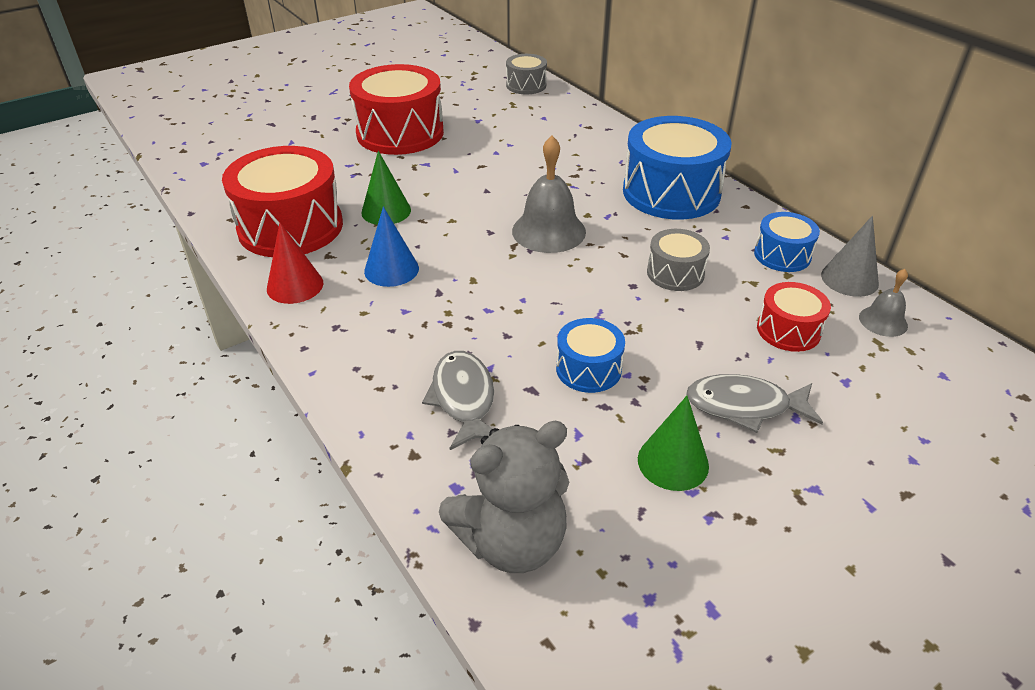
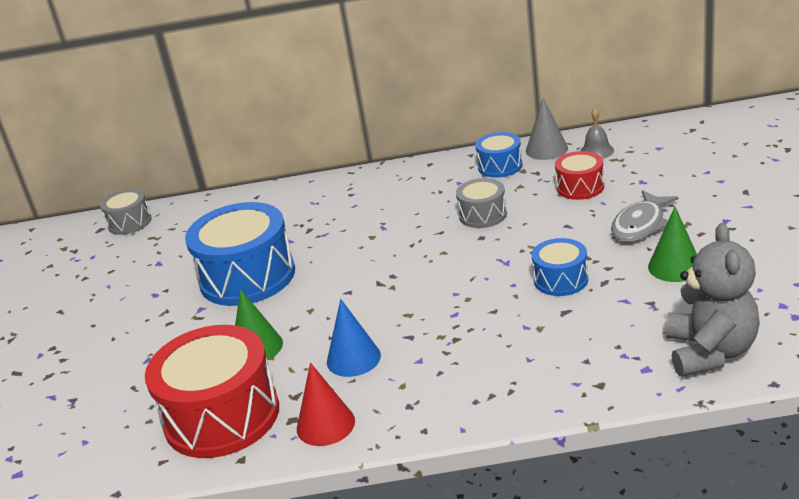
camera: 55 degrees left, 10 degrees down
(400, 133) = (125, 315): red drum -> none
(463, 399) = (553, 347): grey fish -> none
(548, 231) = (376, 261): grey bell -> none
(671, 192) = (381, 190): blue drum -> blue drum (247, 277)

